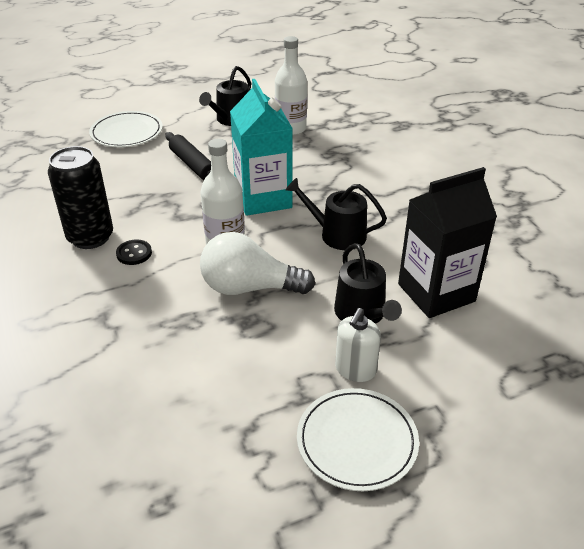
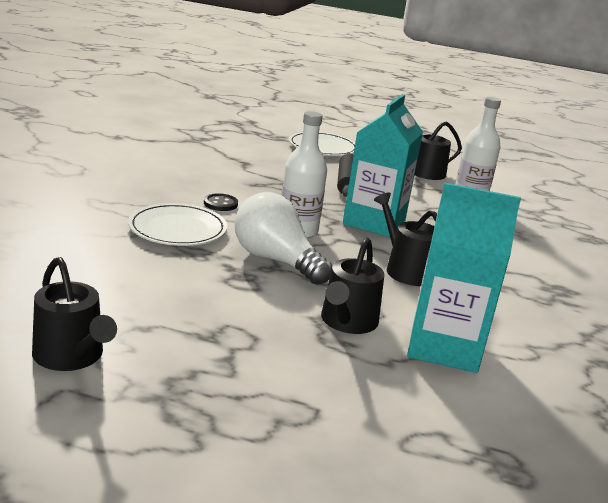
camera: 35 degrees right, 15 degrees down
(90, 237) = (204, 183): black can -> none
(241, 497) = (72, 356): none -> black watering can
(355, 369) = (282, 347): white soap dispenser -> none
(357, 441) = (210, 384): white plate -> white plate (177, 229)
(436, 292) = (444, 347): black carton -> turquoise carton

